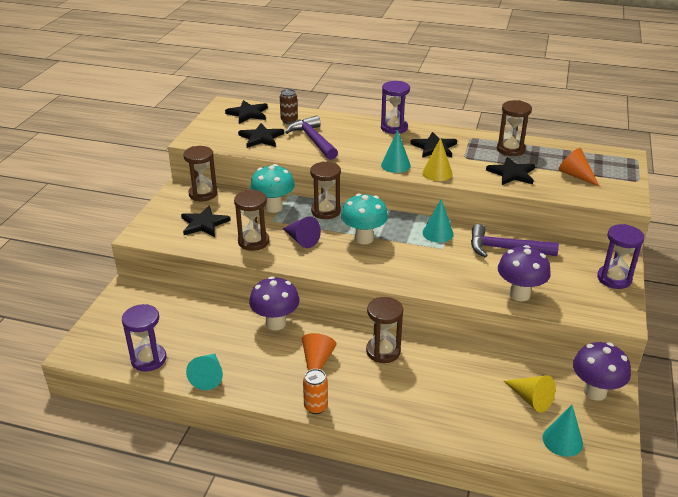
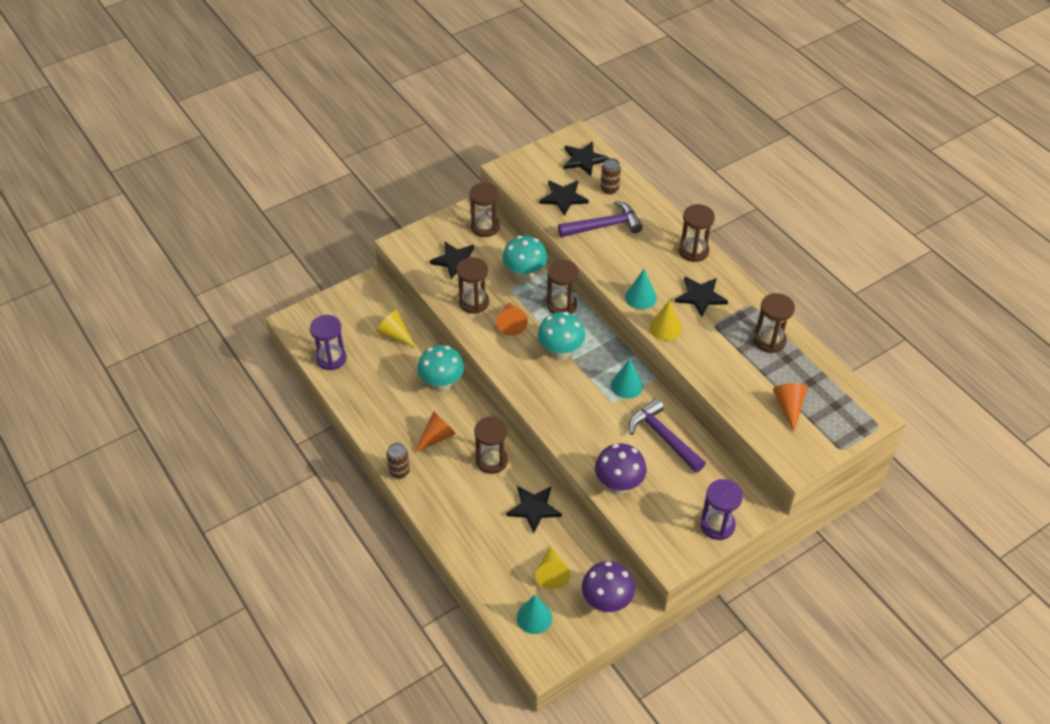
camera: 40 degrees right, 15 degrees up
(191, 311) = (395, 334): none -> yellow cone
(208, 376) = (355, 399): turquoise cone -> none
(275, 323) = (442, 384): purple mushroom -> turquoise mushroom
(301, 240) = (511, 323): purple cone -> orange cone
(313, 140) = (604, 226): purple hammer -> purple hammer turned 60 degrees clockwise
(315, 407) = (399, 472): orange can -> brown can
(394, 128) = (693, 251): purple hourglass -> brown hourglass
(512, 173) = (732, 369): black star -> black star (533, 508)

